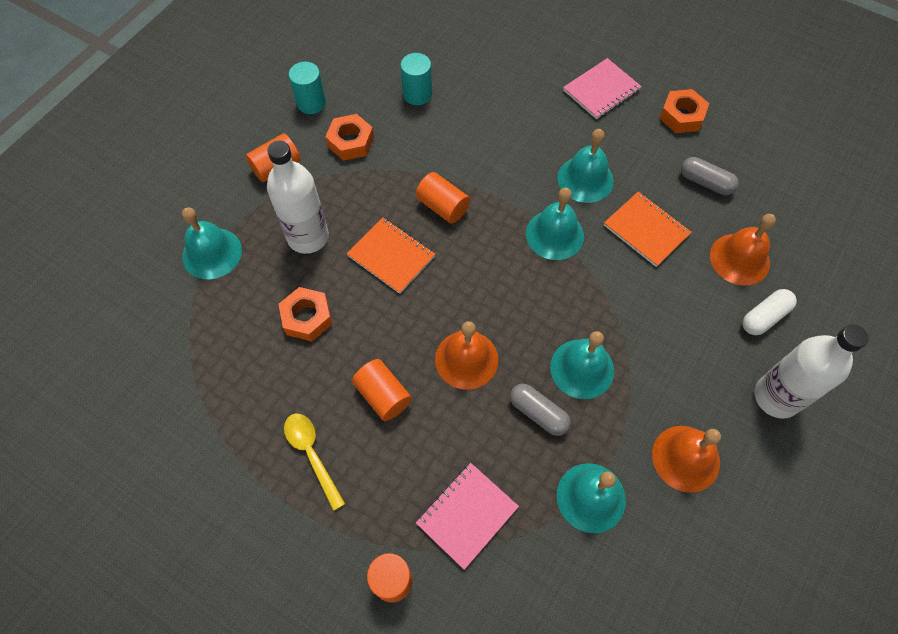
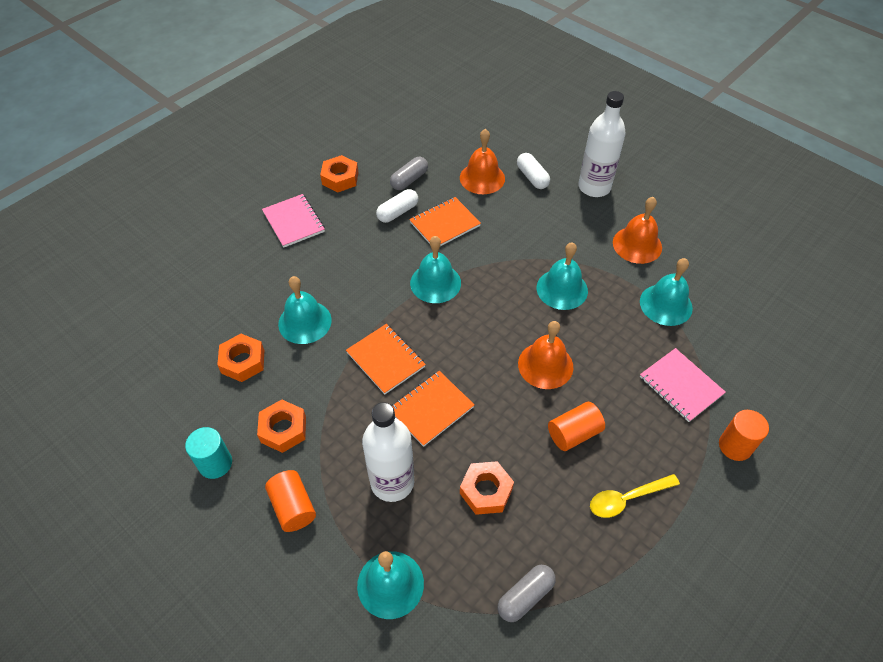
camera: 80 degrees left, 10 degrees down
(417, 94) = (243, 361): turquoise cylinder -> orange nut
(442, 206) = (386, 360): orange cylinder -> orange notebook
(538, 413) = (597, 324): grey capsule -> grey capsule (525, 596)
(585, 179) = (385, 251): turquoise bell -> turquoise bell (305, 322)
(648, 180) = (397, 212): none -> white capsule

